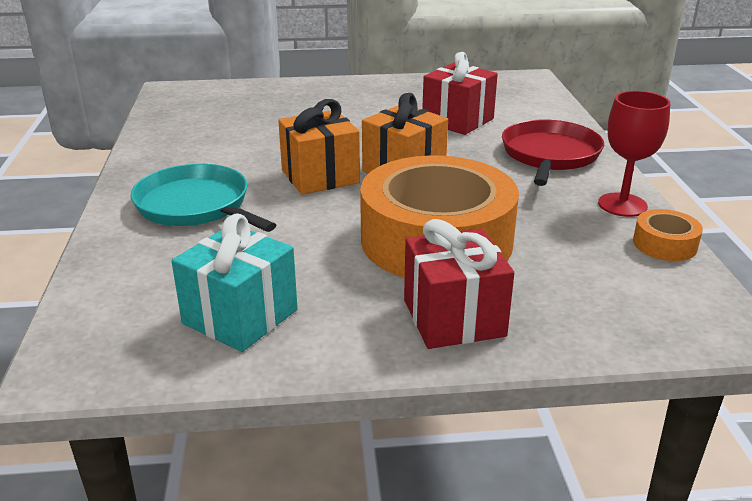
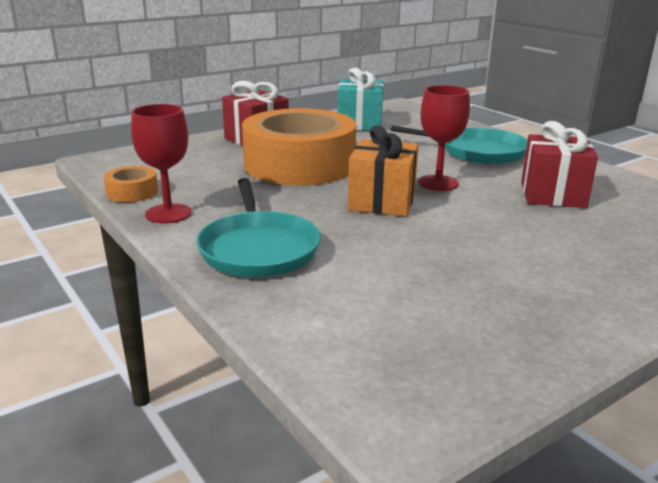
camera: 150 degrees right, 5 degrees down
(320, 176) = (438, 183): orange gift -> red goblet
(458, 120) = (404, 272): red gift -> red gift (552, 194)
(550, 155) = (258, 249): red pan -> turquoise pan

